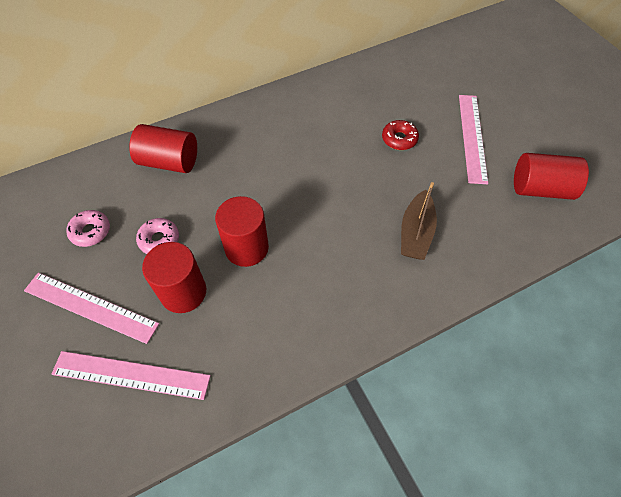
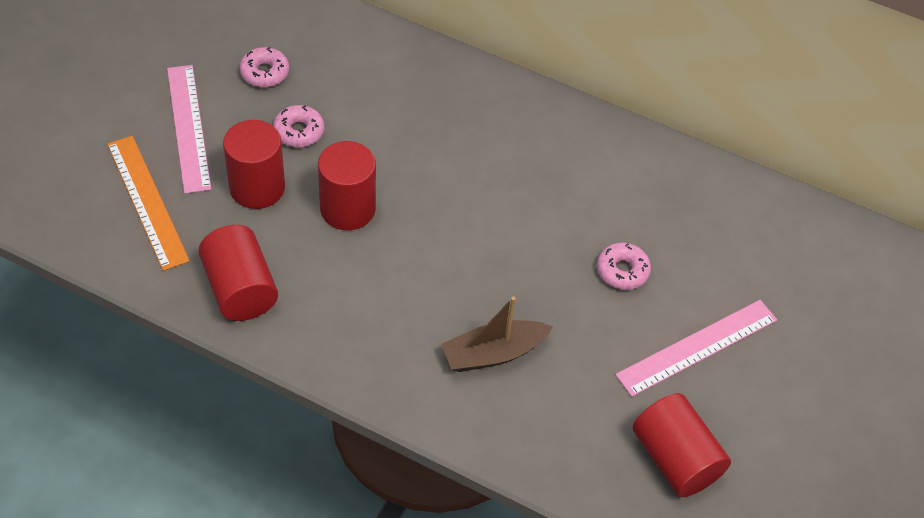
camera: 50 degrees right, 5 degrees down
(131, 375) = (147, 201): pink ruler -> orange ruler
(169, 162) = (398, 79): red cylinder -> red cylinder (240, 289)
(399, 139) = (622, 271): red donut -> pink donut

